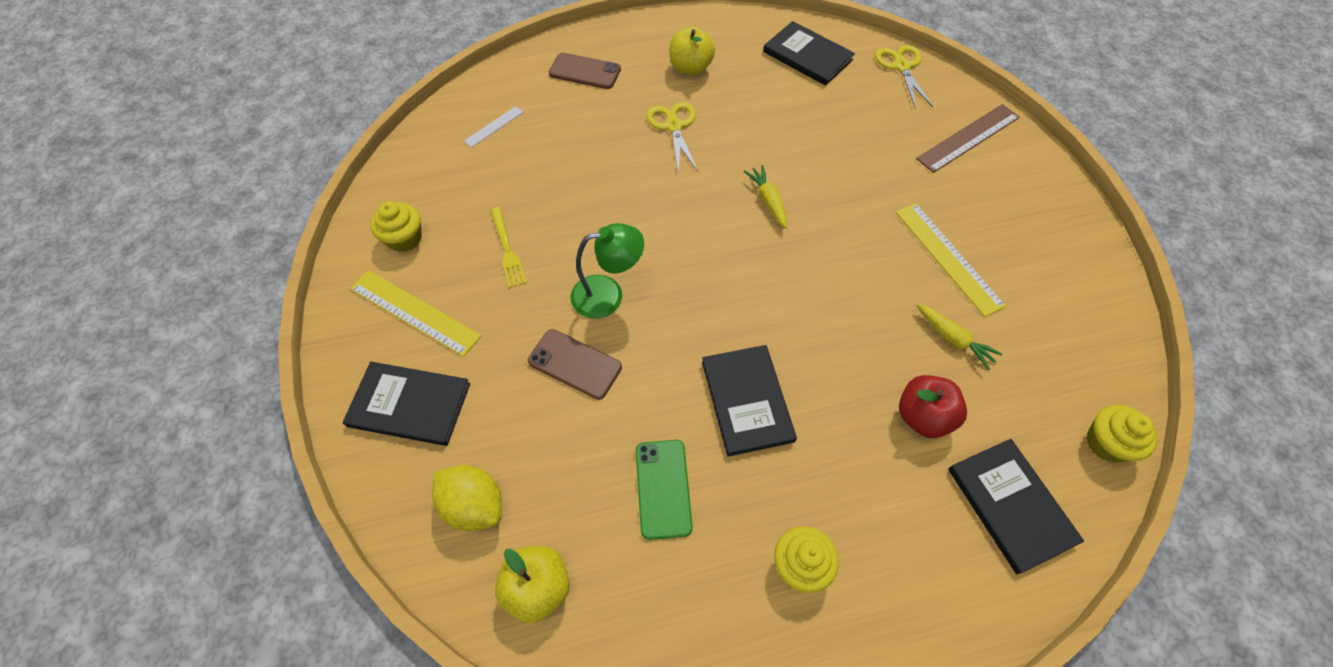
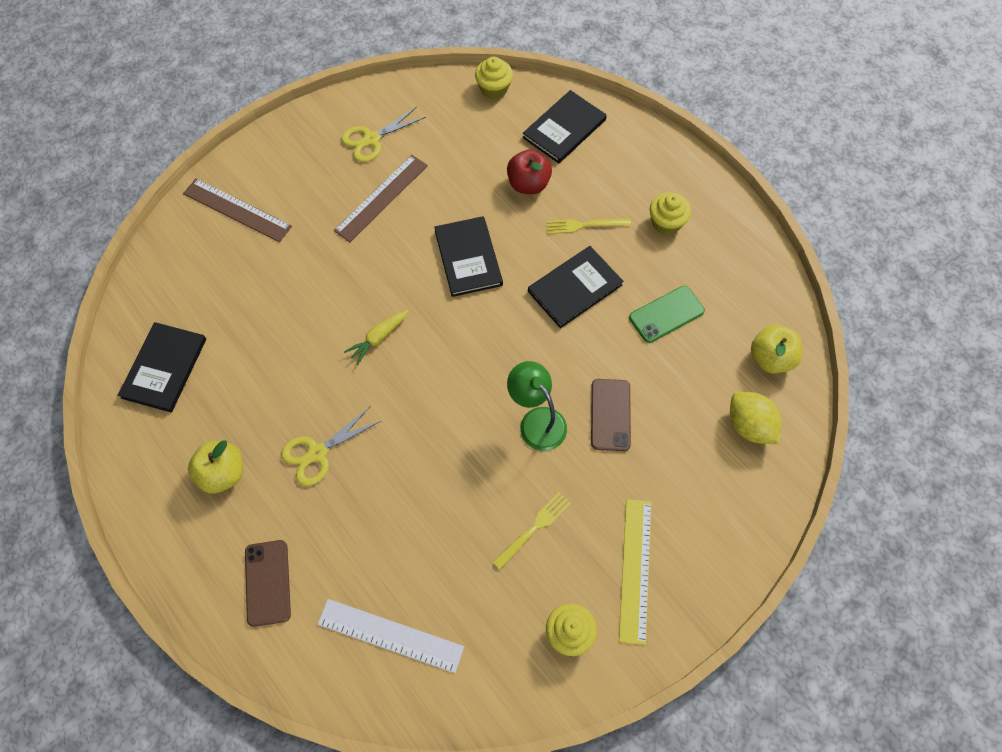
camera: 115 degrees left, 5 degrees up
(409, 405) = (711, 518): black book -> black book (468, 258)
(474, 505) = (749, 425): yellow lemon -> yellow lemon turned 45 degrees counterclockwise
(494, 126) = (390, 635): white ruler -> white ruler, size x1.87
(834, 454) = (584, 225): none -> yellow fork
(901, 67) = (154, 281): yellow scissors -> yellow scissors (372, 139)
(947, 258) = (381, 198): yellow ruler -> brown ruler
(953, 339) = (456, 180): yellow carrot -> none

